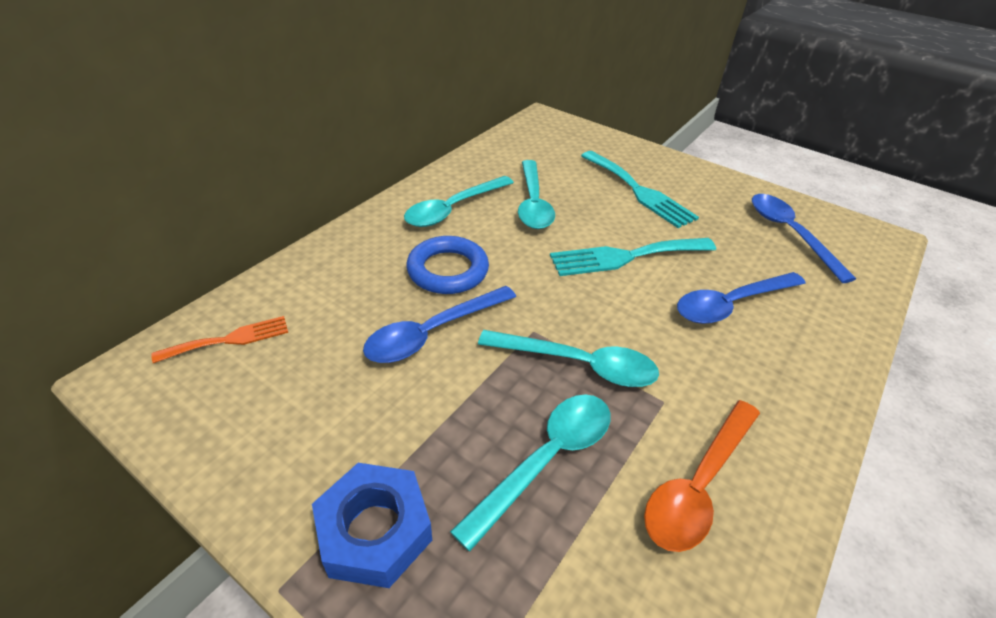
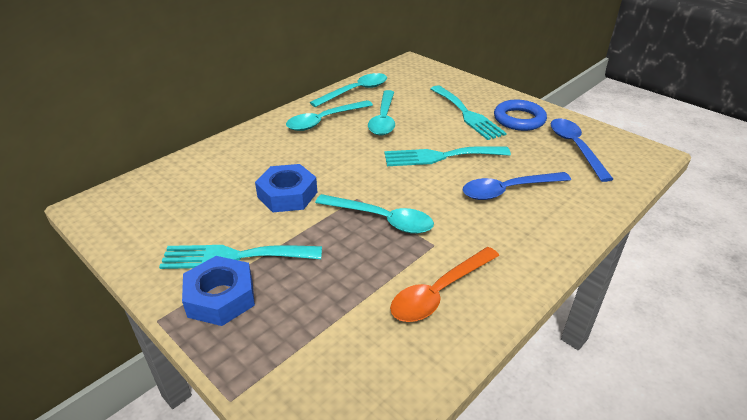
camera: 10 degrees right, 5 degrees down
(229, 340) = (155, 191): orange fork -> none
(379, 450) = (235, 256): none -> turquoise fork
(433, 332) = (287, 195): blue spoon -> blue nut
(448, 270) = (308, 158): blue ring -> blue ring (519, 119)
(546, 460) = (341, 270): turquoise spoon -> turquoise spoon (355, 91)

